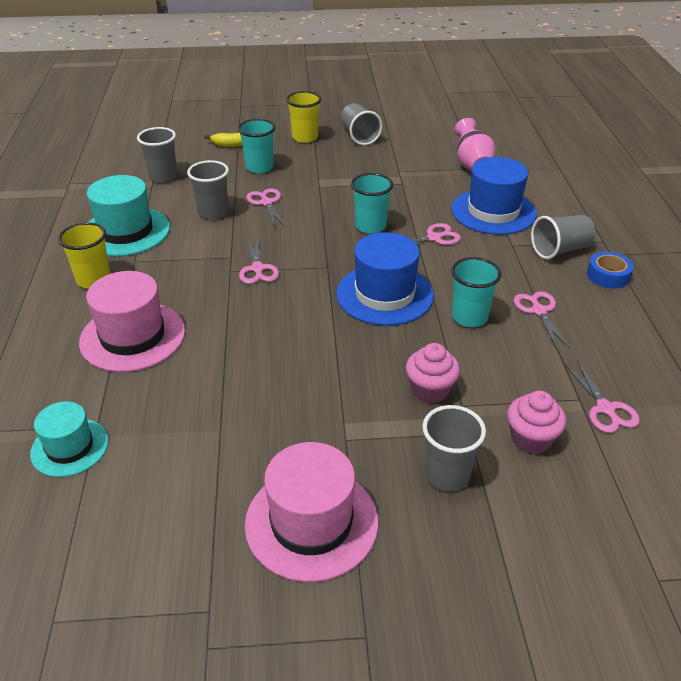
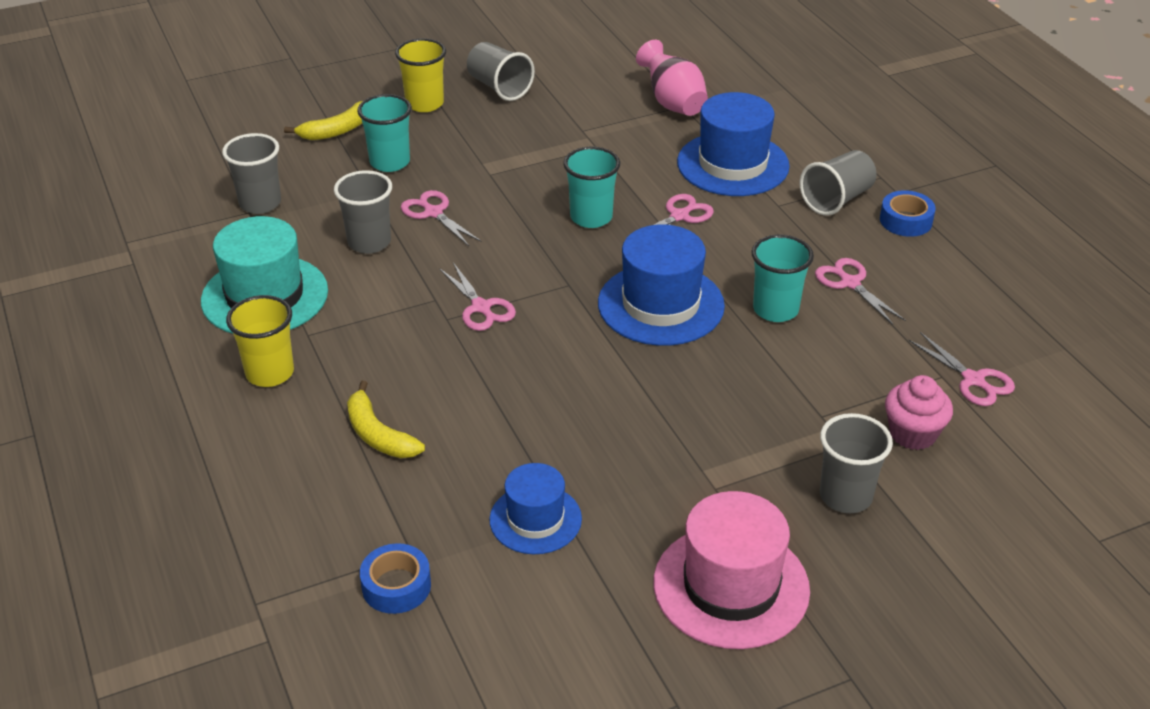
camera: 20 degrees left, 0 degrees up
(70, 447) = (396, 586): turquoise hat -> blue tape
(133, 336) = (378, 434): pink hat -> yellow banana
(198, 426) = (535, 519): none -> blue hat
(430, 390) = (777, 408): pink cupcake -> none

